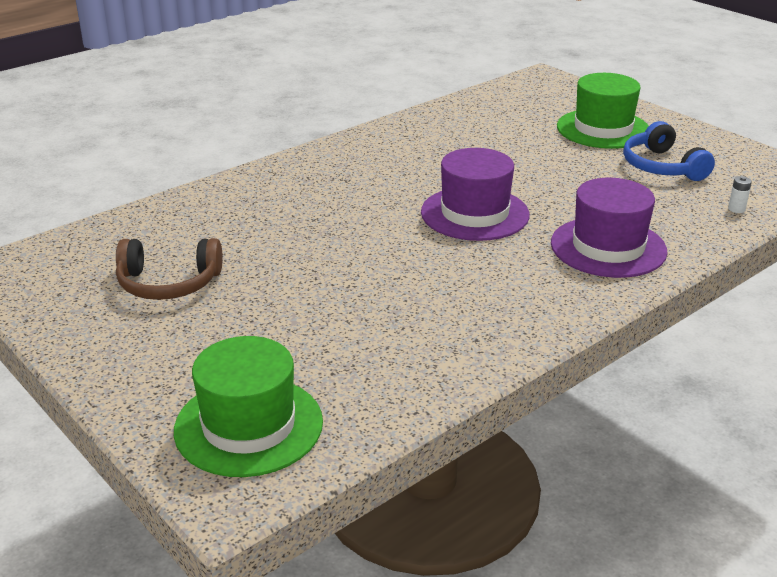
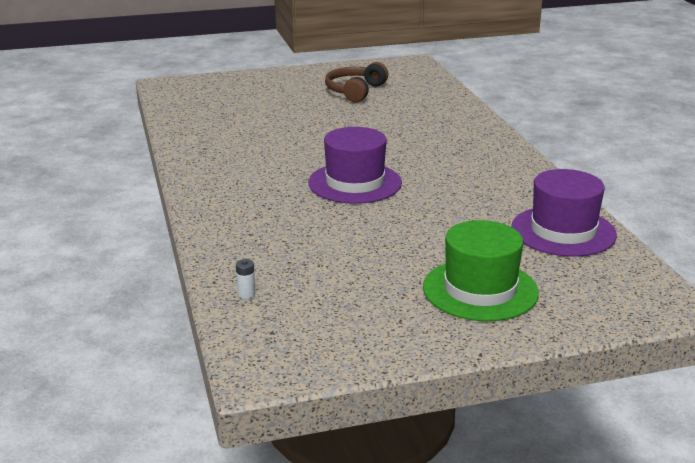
camera: 115 degrees right, 5 degrees down
(248, 426) = (206, 92): green hat -> none
(608, 247) = (253, 215): purple hat -> purple hat (563, 231)
(662, 167) = (363, 290): blue headphones -> none

